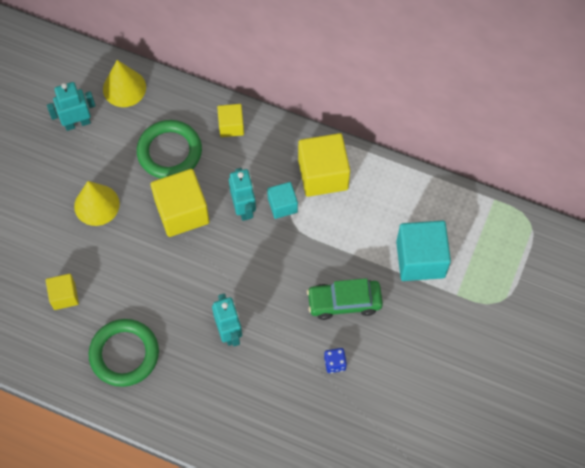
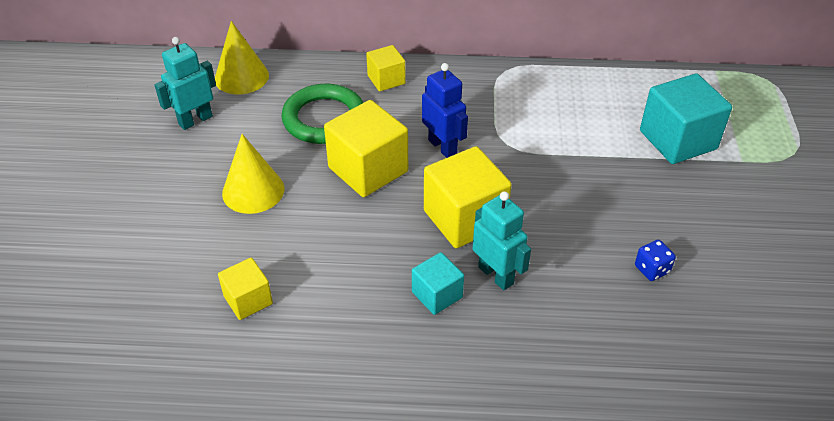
camera: 20 degrees left, 20 degrees down
(124, 354) = (365, 344): green ring -> none
(244, 208) = (443, 147): turquoise robot -> blue robot
(282, 205) = (487, 133): turquoise cube -> turquoise cube (437, 295)
(323, 174) = (517, 95): yellow cube -> yellow cube (464, 218)
(344, 302) = (620, 203): green car -> none

